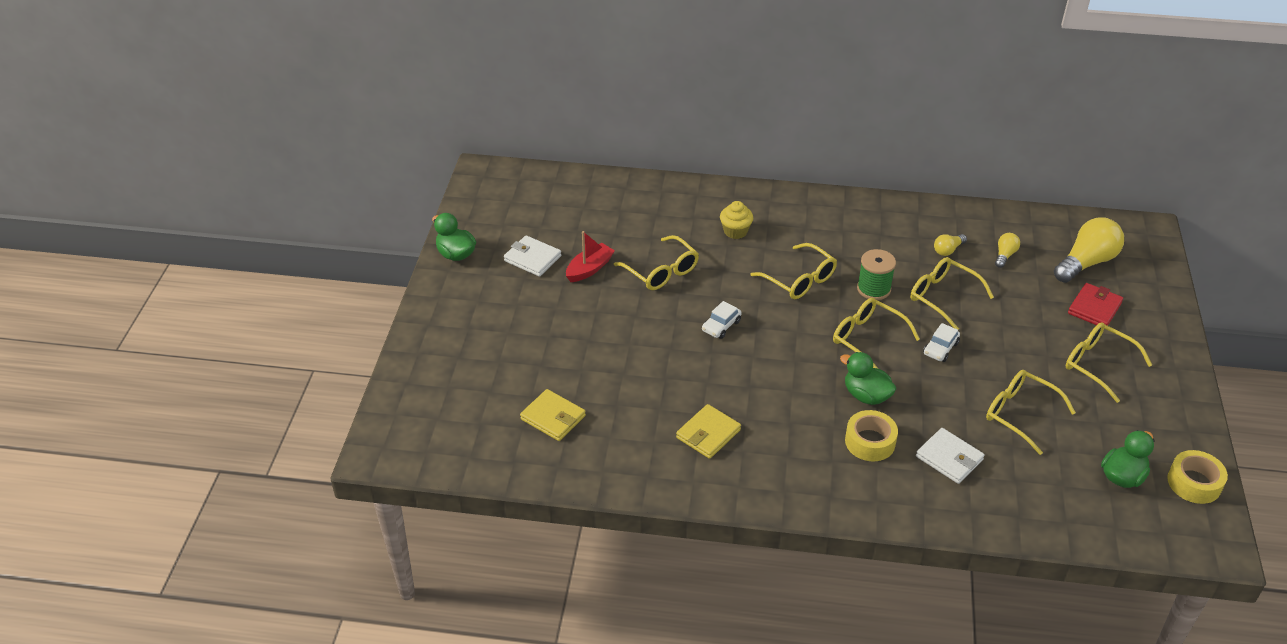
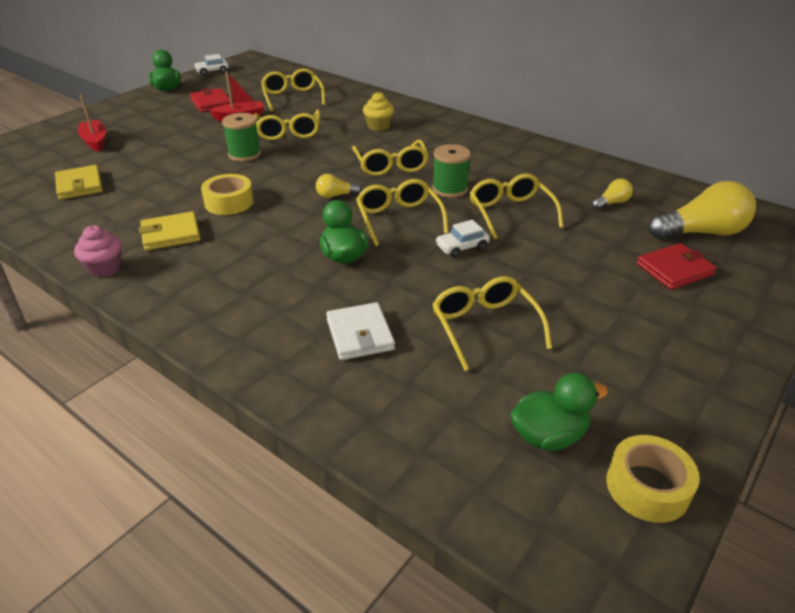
camera: 30 degrees right, 5 degrees down
(487, 359) = (95, 141): none -> red boat
(532, 258) = (211, 103): white wallet -> red wallet
(655, 317) = (244, 154): none -> green spool
(700, 489) = (105, 268): none -> pink cupcake
(721, 326) = (286, 173): white car -> white car (212, 71)
(870, 442) = (299, 291): yellow tape -> yellow tape (229, 202)
(948, 250) = (555, 184): yellow light bulb -> yellow light bulb (336, 195)
(1098, 365) = (629, 317): yellow glasses -> yellow glasses (292, 97)

